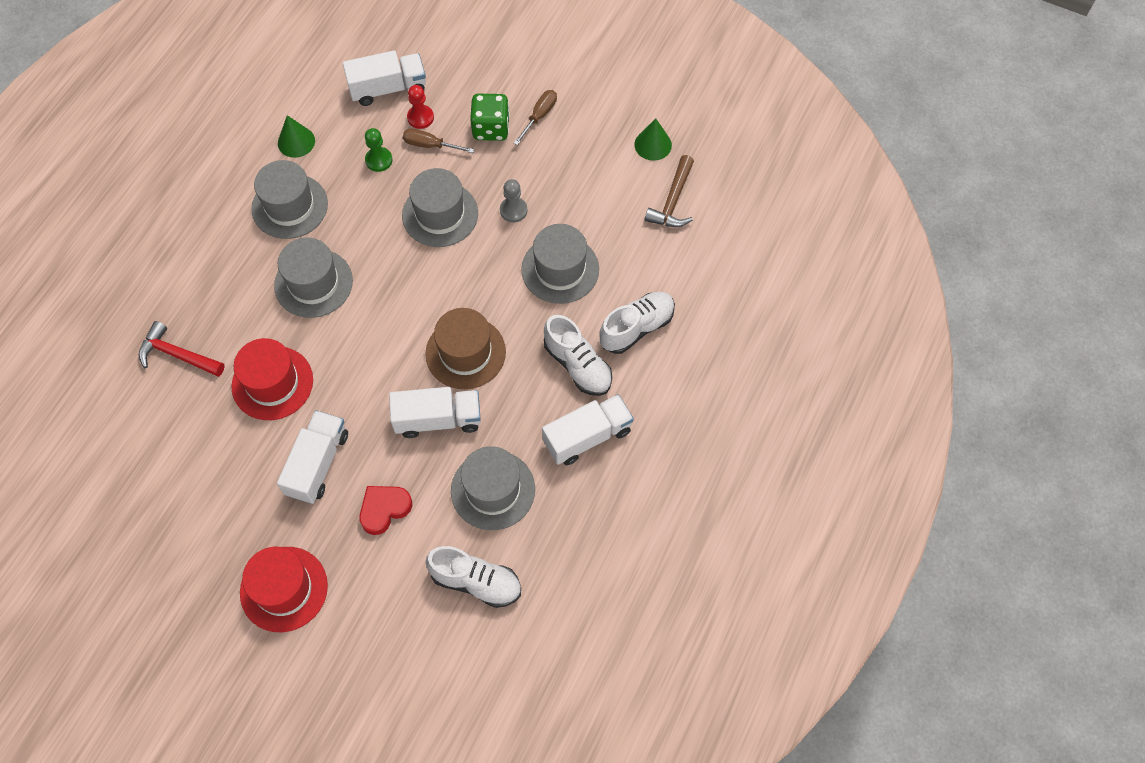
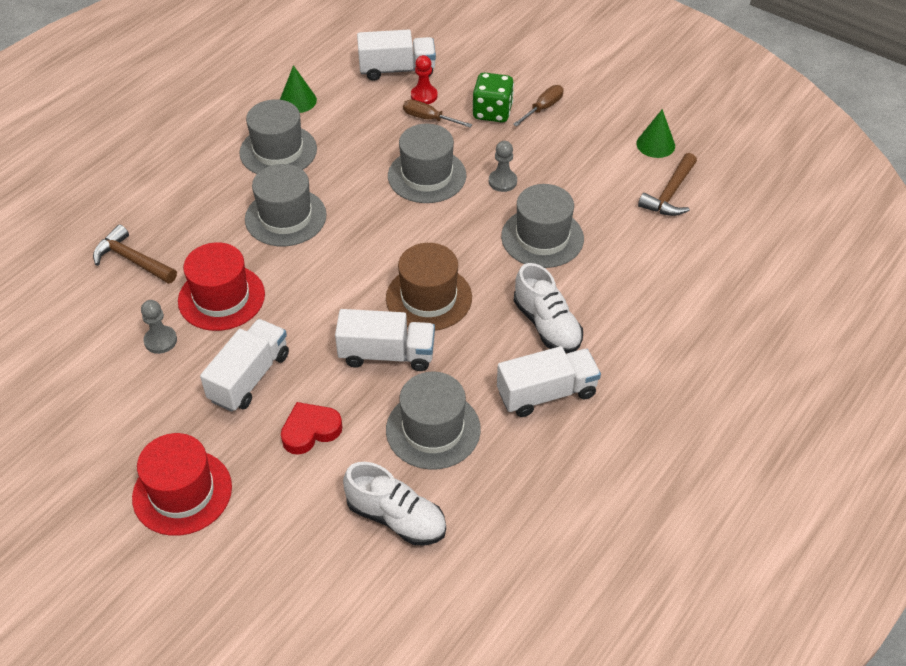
camera: 10 degrees right, 15 degrees down
(177, 355) = (132, 260): red hammer -> brown hammer
(226, 438) = (160, 341): none -> grey pawn
(379, 160) = (375, 124): green pawn -> none
(636, 328) = (616, 300): white shoe -> none

